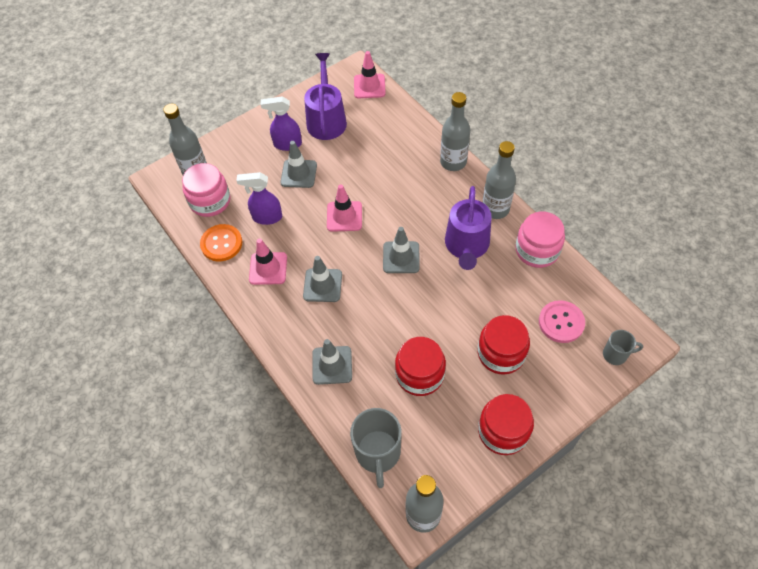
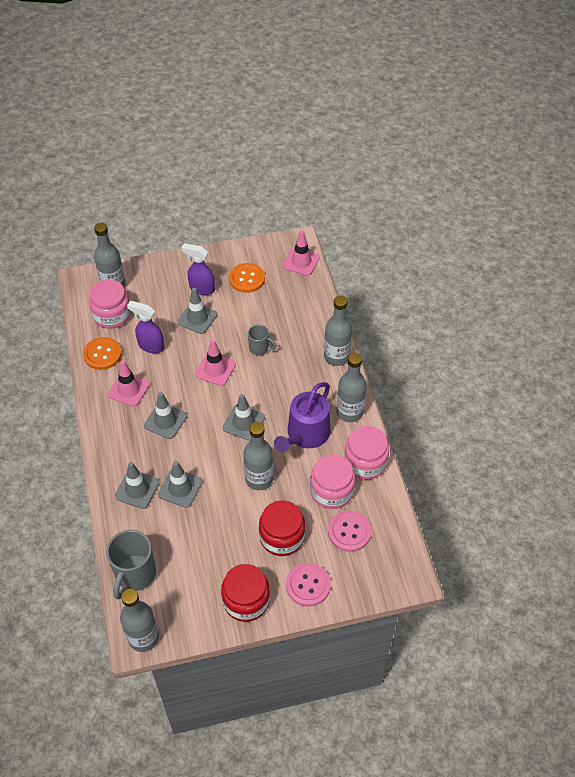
camera: 20 degrees right, 5 degrees down
(326, 120) = (247, 279): purple watering can -> orange button
(375, 346) = (180, 488): none -> grey traffic cone
(419, 374) = (204, 526): red jar -> none
(447, 306) = (259, 479): none -> grey bottle
(522, 289) = (331, 491): none -> pink jar
(553, 390) = (308, 585): none -> pink button
(615, 354) = (380, 578): grey mug -> grey mug (259, 348)

